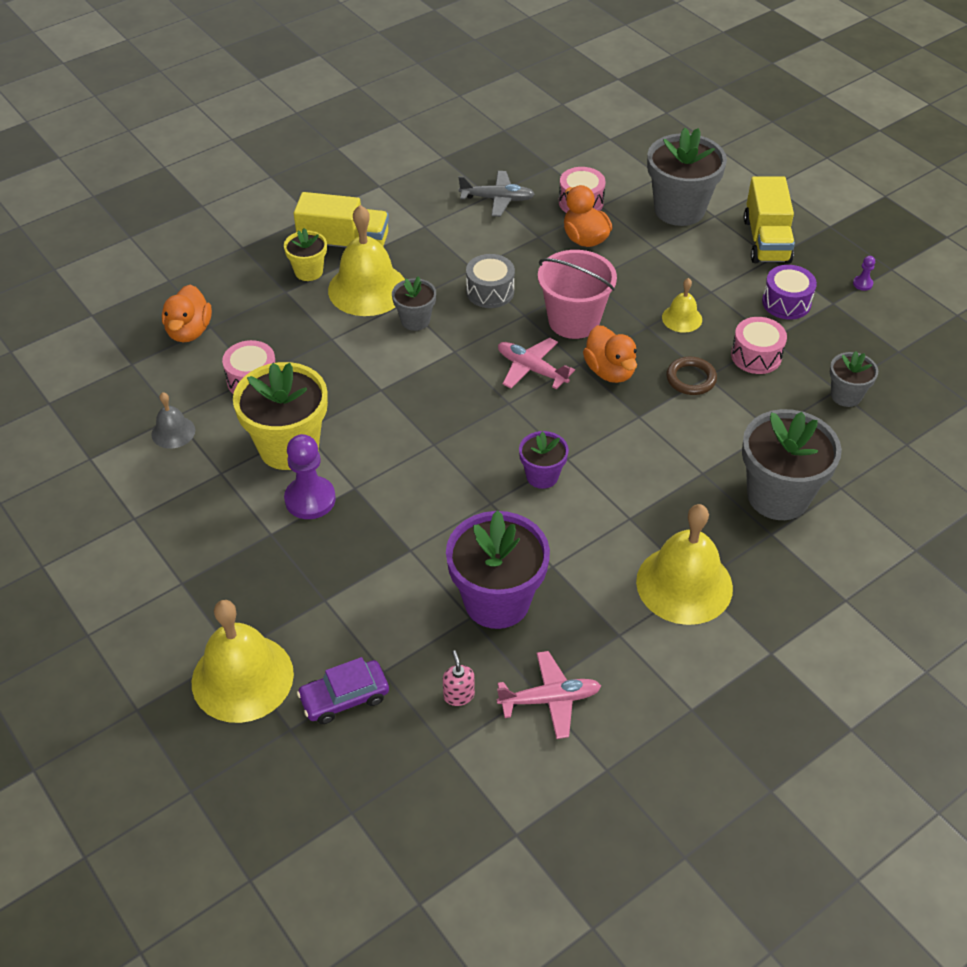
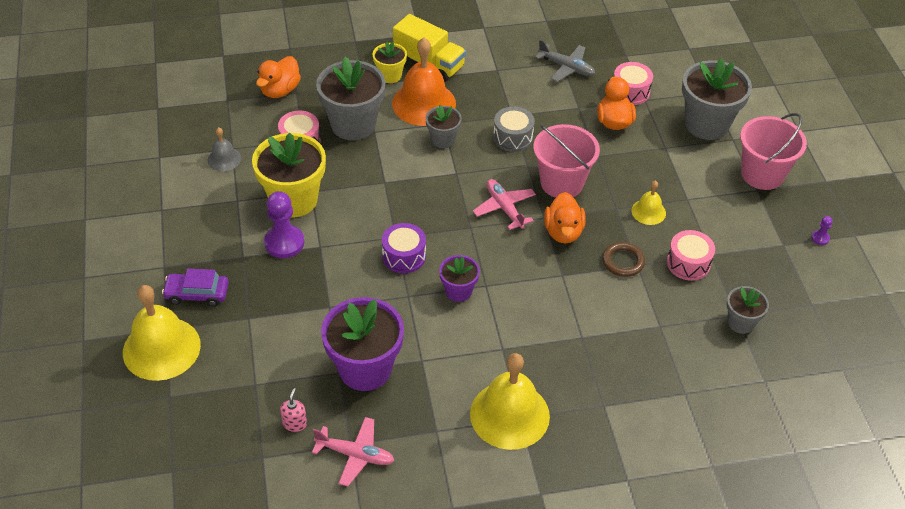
camera: 25 degrees right, 0 degrees up
(344, 697) = (218, 391): purple car -> purple car (197, 294)
(367, 289) = (424, 103): yellow bell -> orange bell
(766, 240) = (762, 174): yellow truck -> pink bucket
(778, 496) = (629, 379): grey flower pot -> grey flower pot (353, 125)
(786, 302) = (743, 230): purple drum -> purple drum (404, 256)

